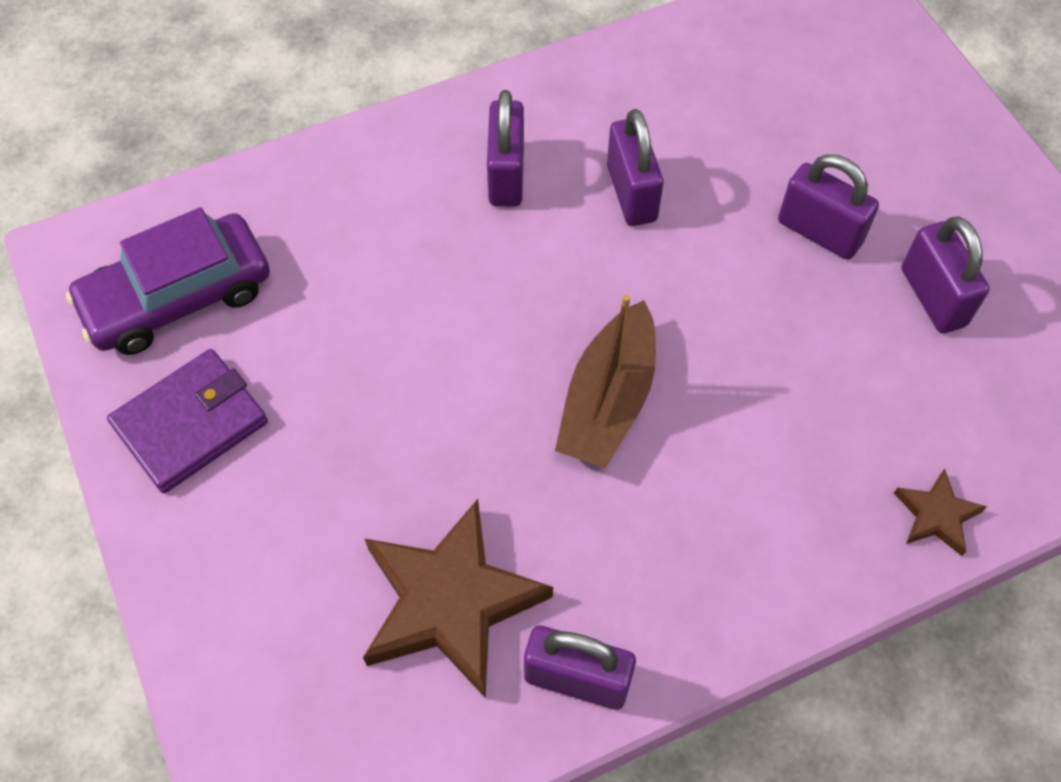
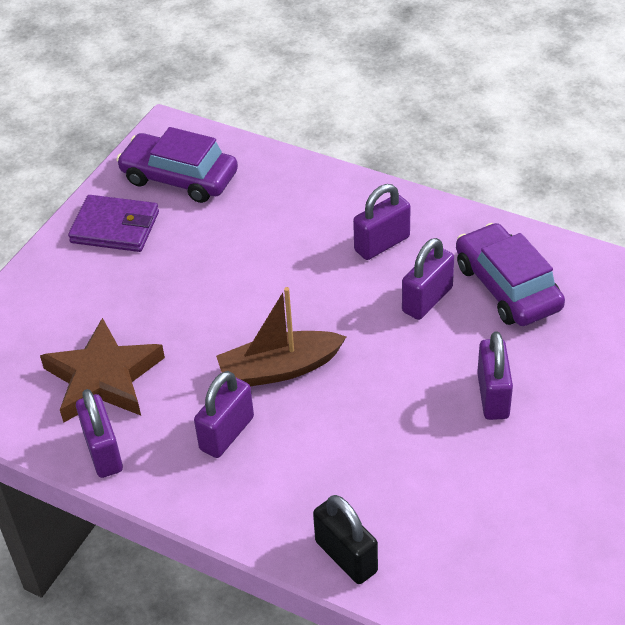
camera: 55 degrees right, 15 degrees down
(678, 114) = (507, 287): none -> purple car
(932, 297) = (503, 475): purple padlock -> purple padlock (227, 433)
(936, 515) = (346, 556): brown star -> black padlock

